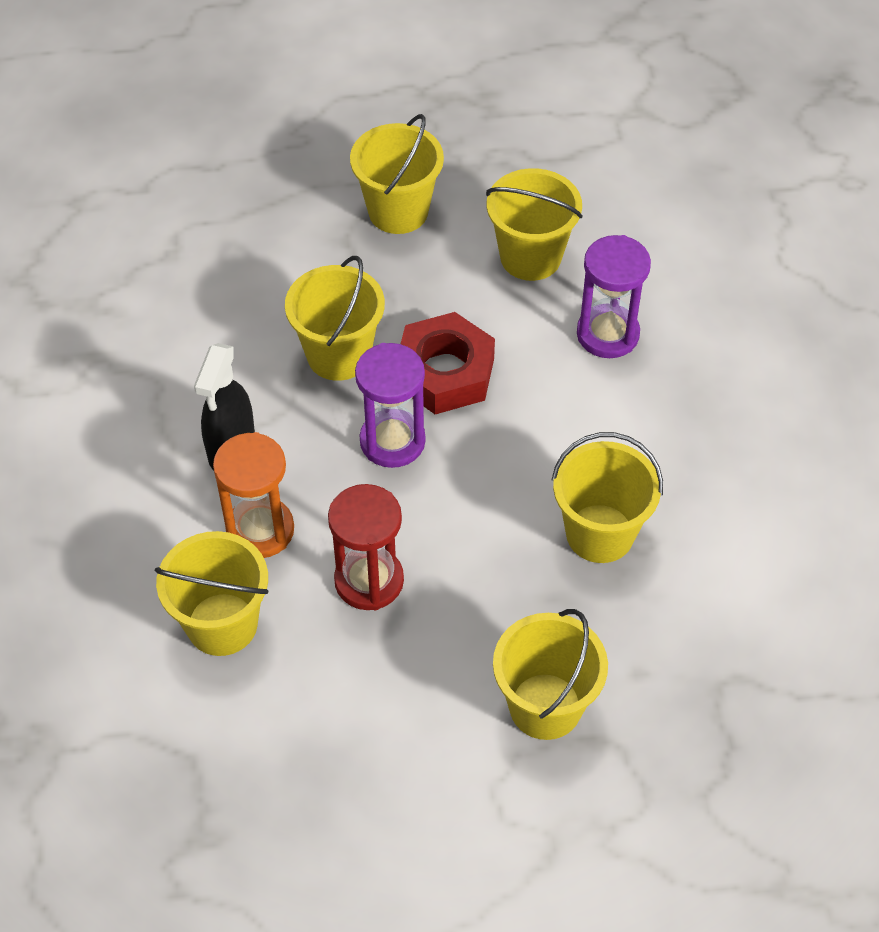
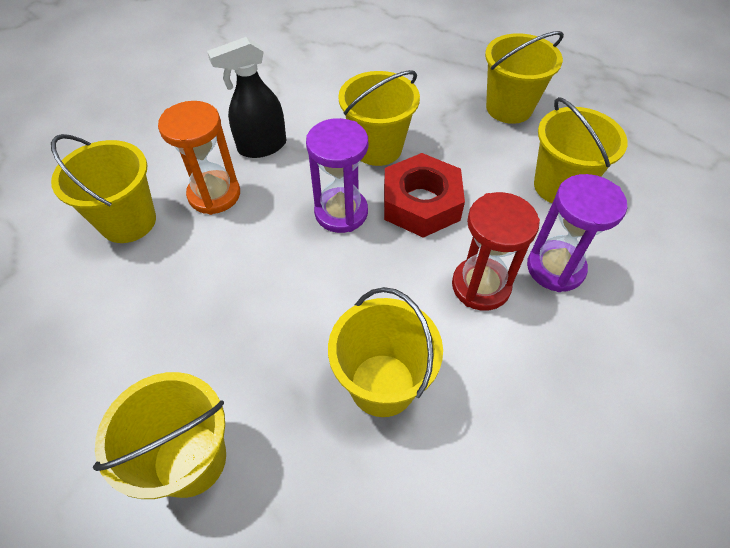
camera: 50 degrees right, 0 degrees up
(369, 581) = (220, 272): red hourglass -> red hourglass (481, 286)

